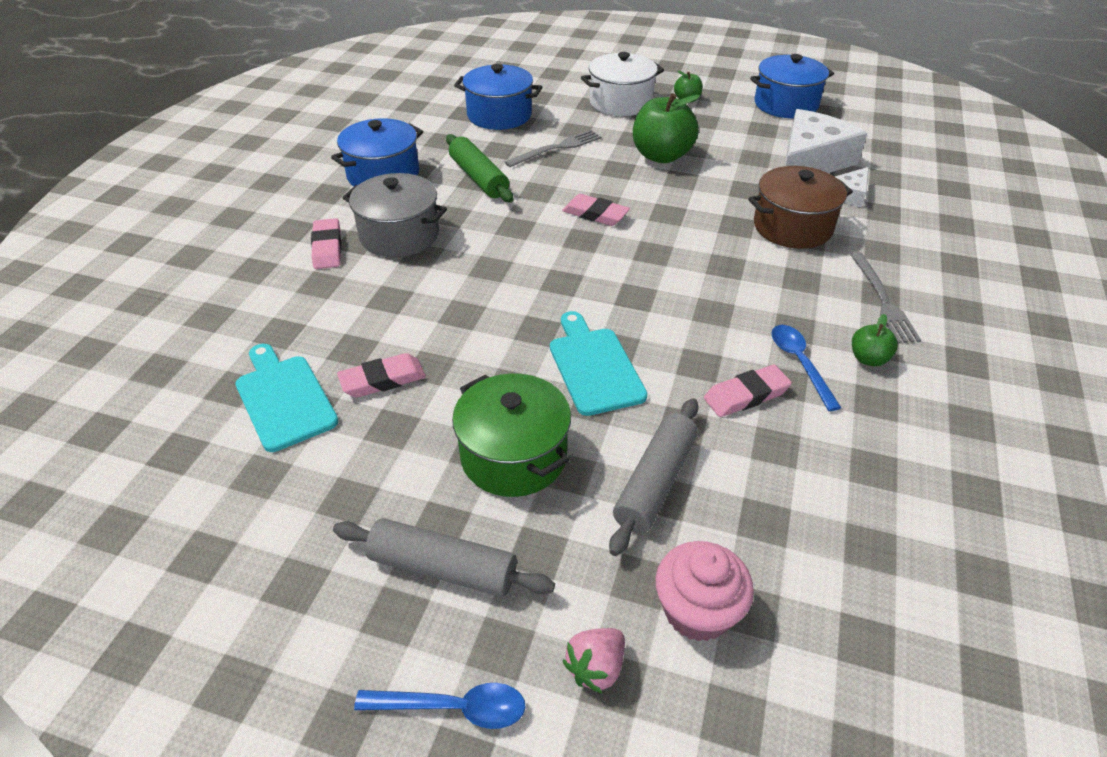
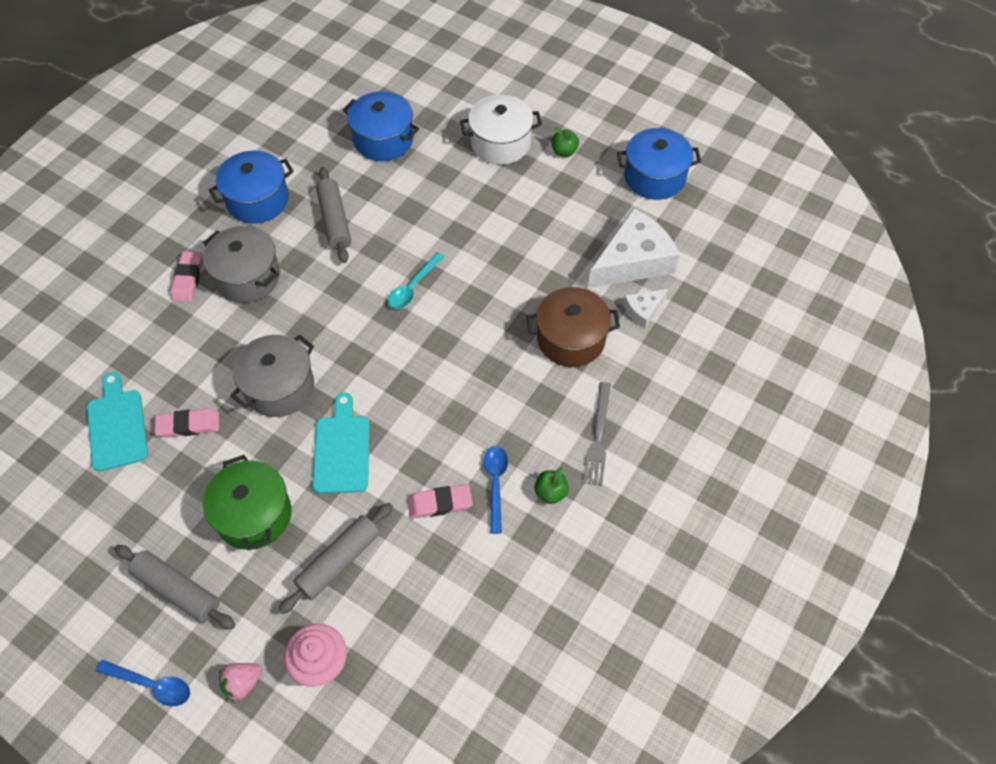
camera: 15 degrees right, 15 degrees up
(479, 178) = (335, 220): green rolling pin -> grey rolling pin
(484, 323) = (279, 387): none -> grey pot
(557, 148) = (416, 196): grey fork -> none
(595, 214) = (413, 287): pink eraser -> turquoise spoon
(661, 156) = (503, 225): green apple -> none

